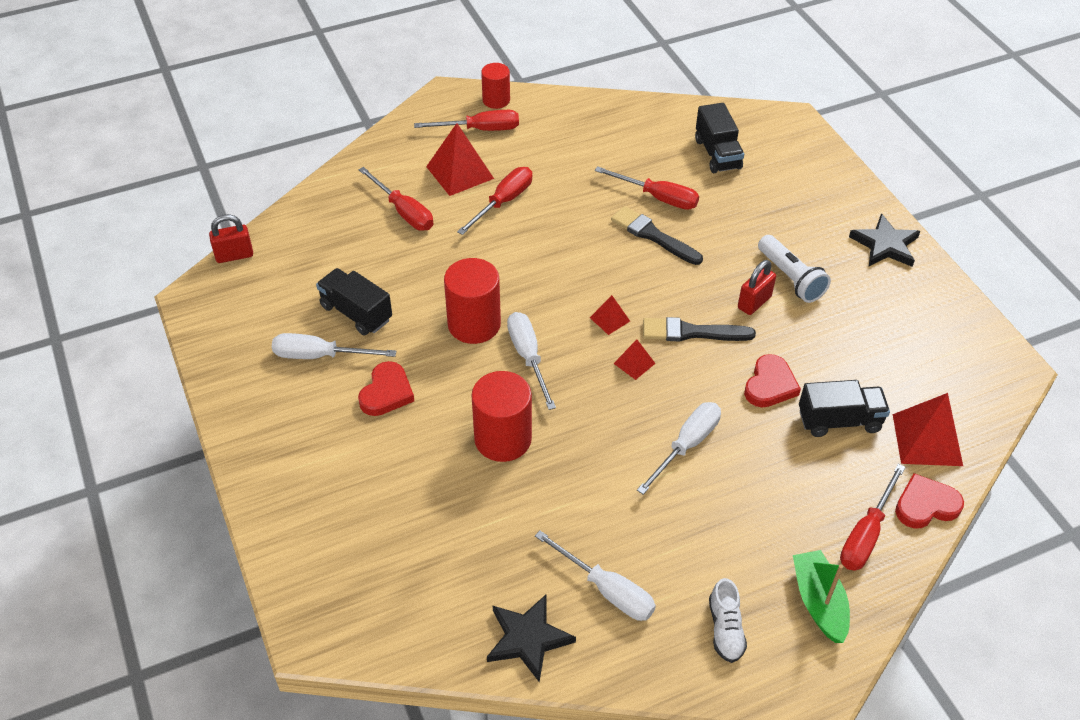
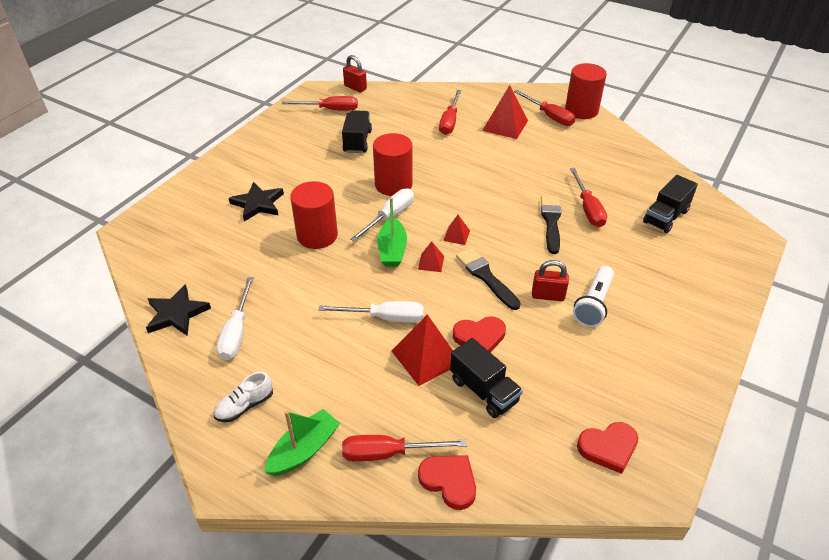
camera: 55 degrees right, 5 degrees down
(320, 356) = (315, 144): white screwdriver -> none
(386, 392) = (311, 178): red heart -> red heart (608, 448)
(496, 100) = (581, 110): red cylinder -> red cylinder, size x1.62
(503, 202) = (502, 151): red screwdriver -> red screwdriver (330, 110)
(586, 384) = (392, 250): none -> green boat
(885, 245) = (694, 343): black star -> black star (258, 204)
(927, 439) = (517, 455): red pyramid -> red pyramid (426, 357)

